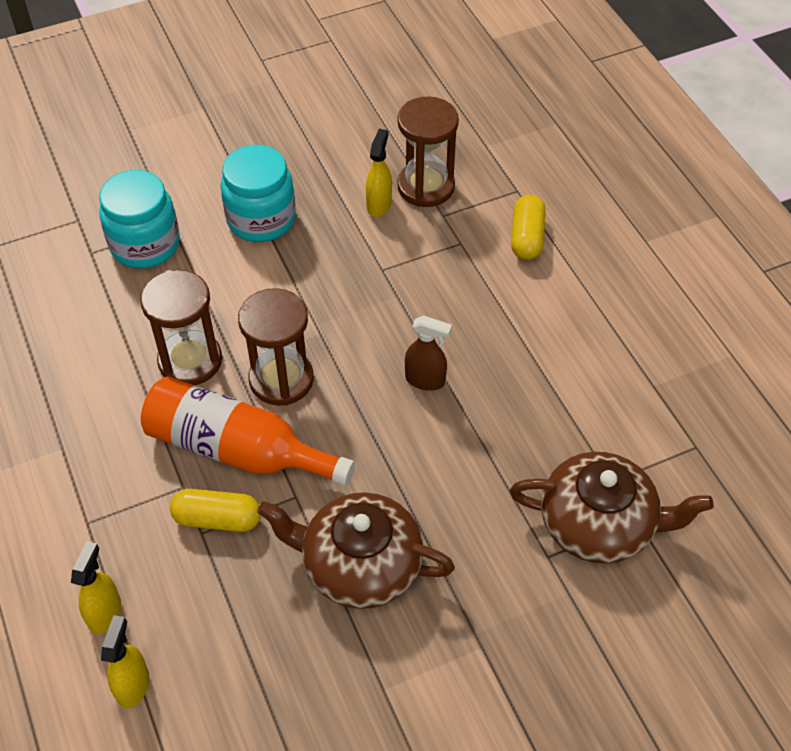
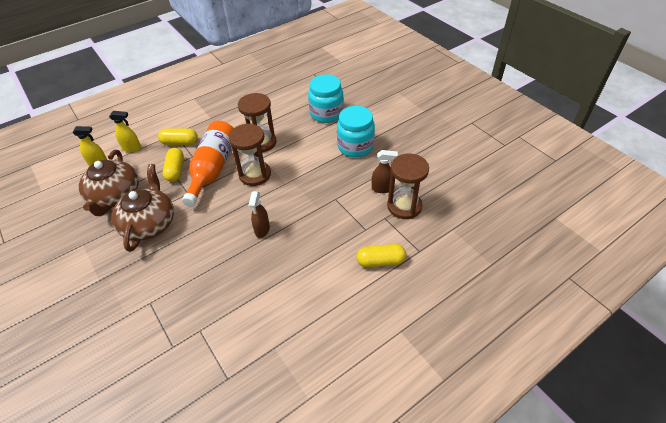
camera: 80 degrees right, 5 degrees down
(126, 511) = (180, 142): none -> yellow capsule
(379, 205) = (382, 188): yellow spray bottle -> brown spray bottle
(599, 524) = (170, 326): brown teapot -> brown teapot (115, 196)

